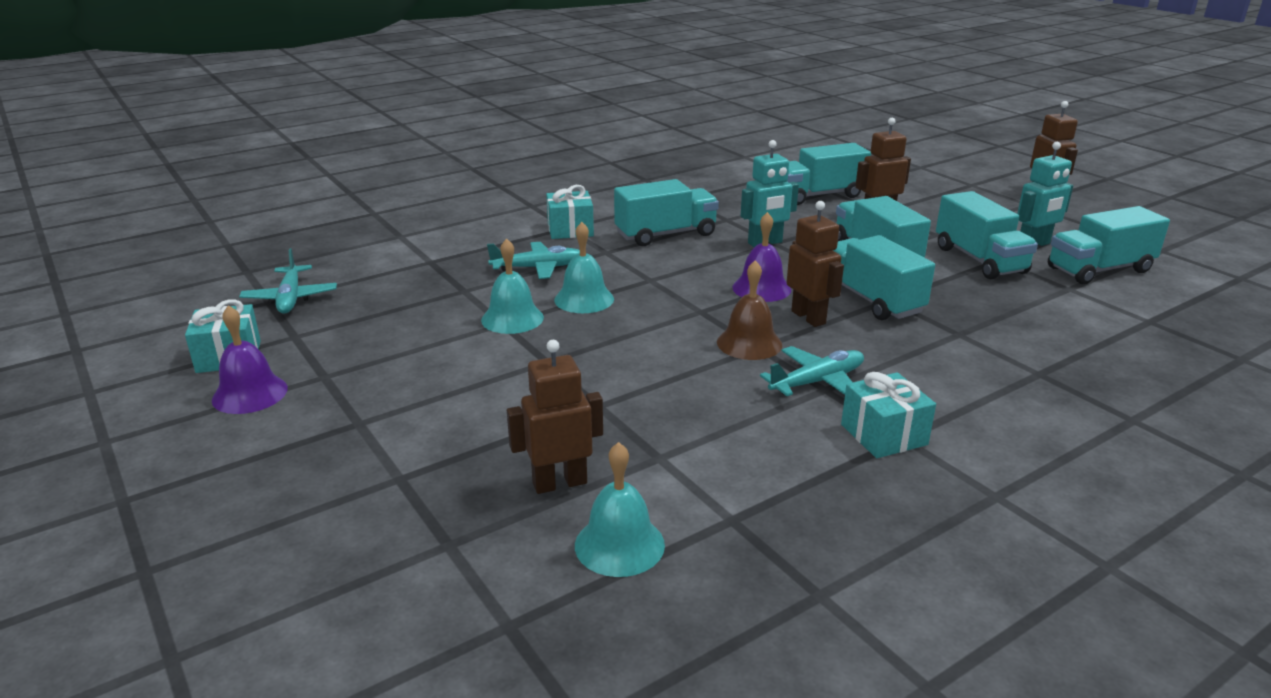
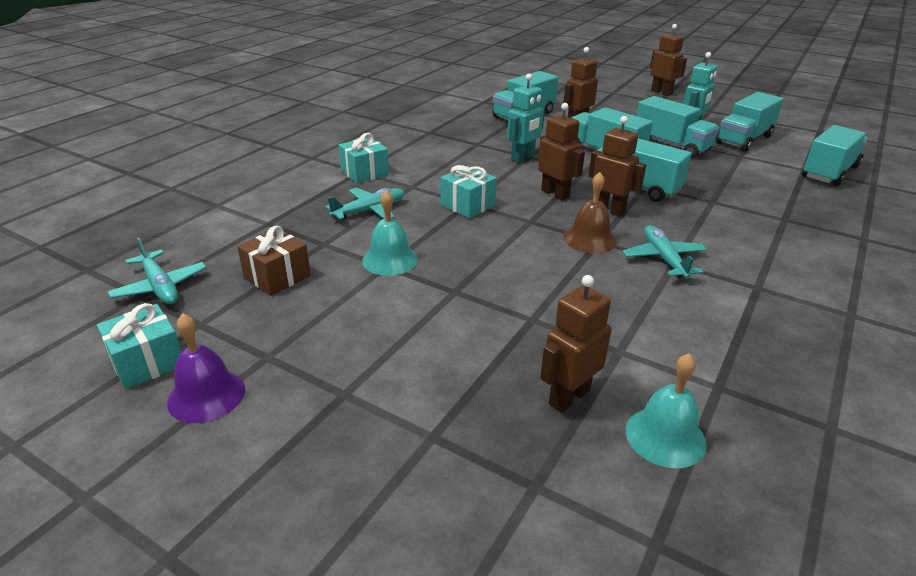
camera: 25 degrees left, 5 degrees up
(394, 311) = (277, 277): none -> brown gift
(584, 299) = (433, 230): turquoise bell -> none
(665, 234) = (444, 164): turquoise truck -> turquoise truck (829, 172)
(761, 288) = (555, 194): purple bell -> brown robot
(817, 382) = (663, 259): turquoise plane -> turquoise plane turned 45 degrees counterclockwise
(883, 434) = (744, 288): turquoise gift -> turquoise gift (467, 205)

